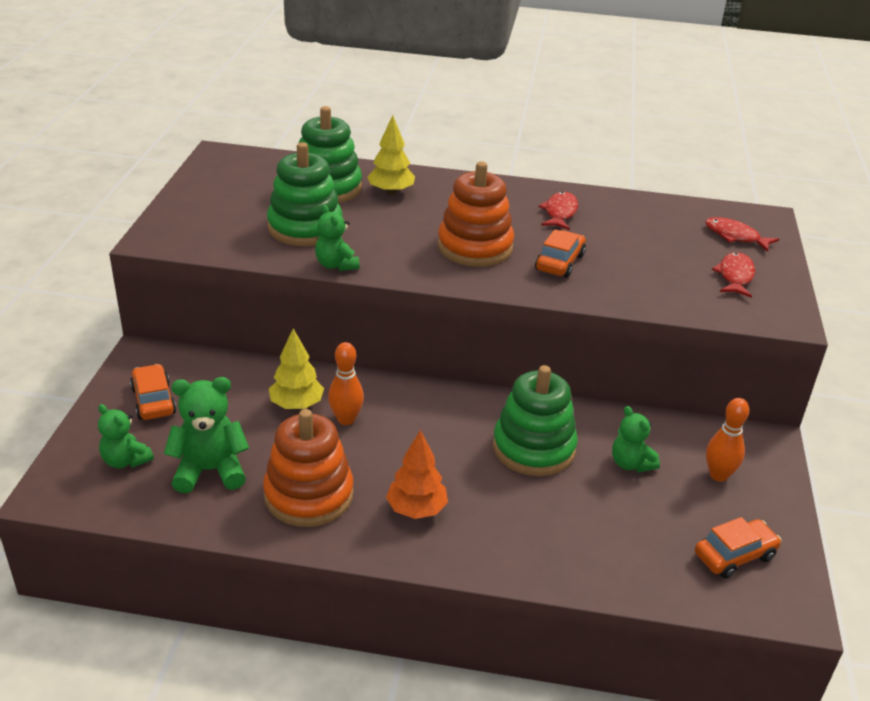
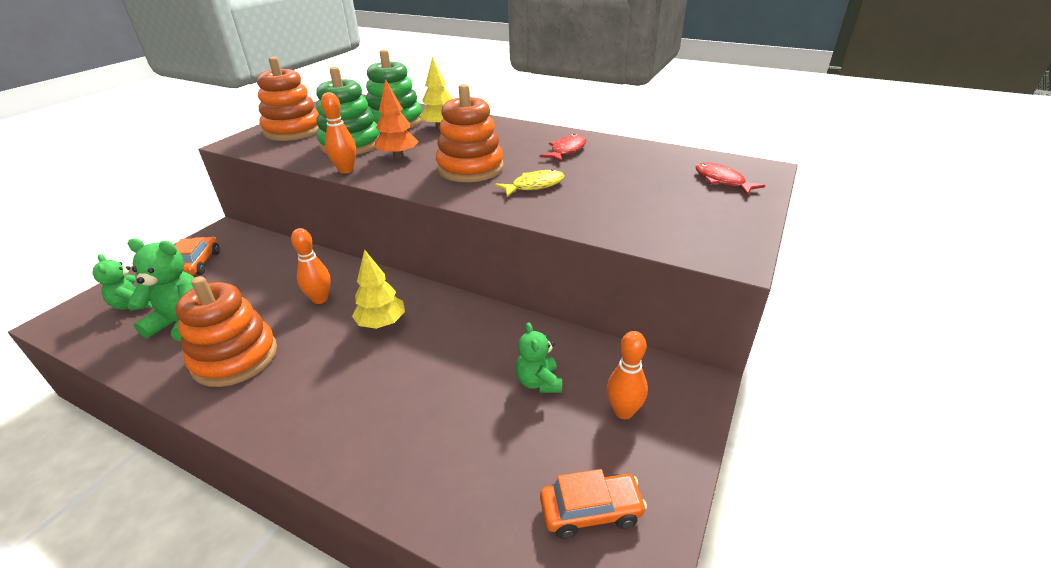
camera: 20 degrees right, 0 degrees up
(208, 213) = (293, 130): none -> orange stacking toy
(296, 405) = (293, 282): yellow tree -> yellow tree (381, 323)
(336, 265) = (346, 170): green teddy bear -> orange bowling pin
(416, 509) = (309, 389): orange tree -> orange tree (398, 156)
(533, 448) = (456, 350): green stacking toy -> none
(559, 262) = (534, 186): orange car -> yellow fish
(735, 276) = (700, 213): red fish -> none

